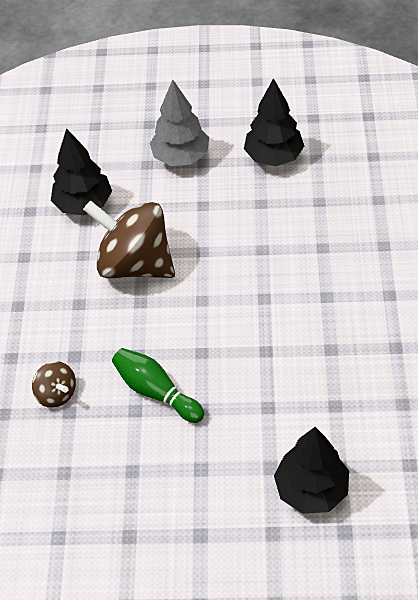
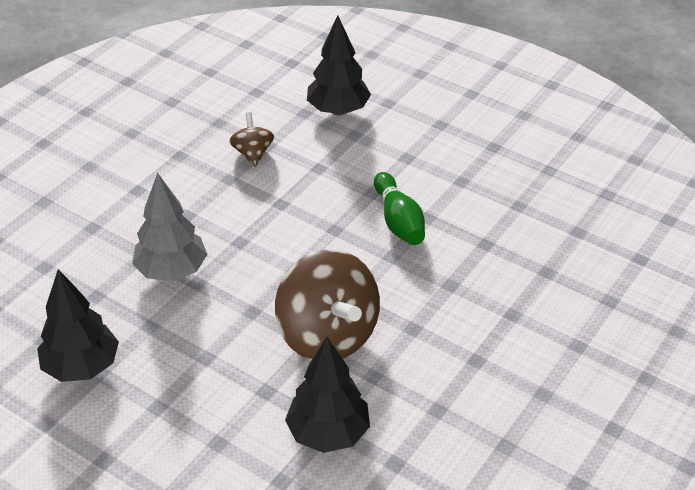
camera: 150 degrees left, 10 degrees down
(57, 394) = (487, 262): brown spinning top -> brown spinning top (252, 153)
(181, 157) = (173, 427): grey tree -> grey tree (171, 271)

